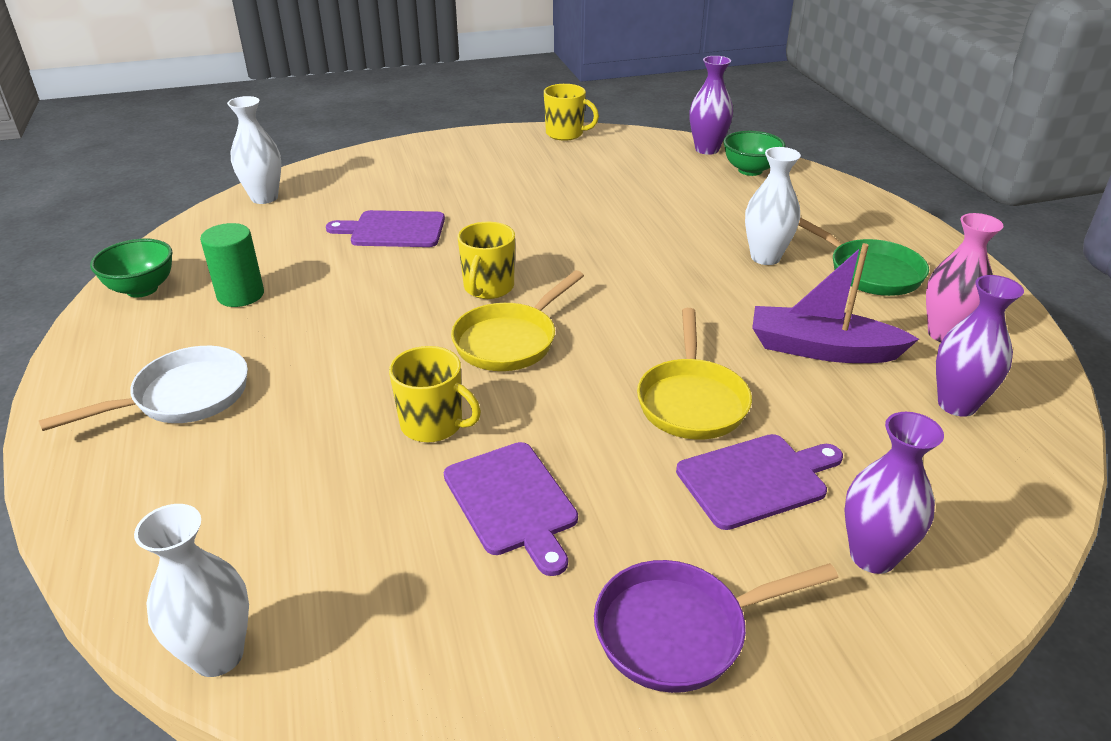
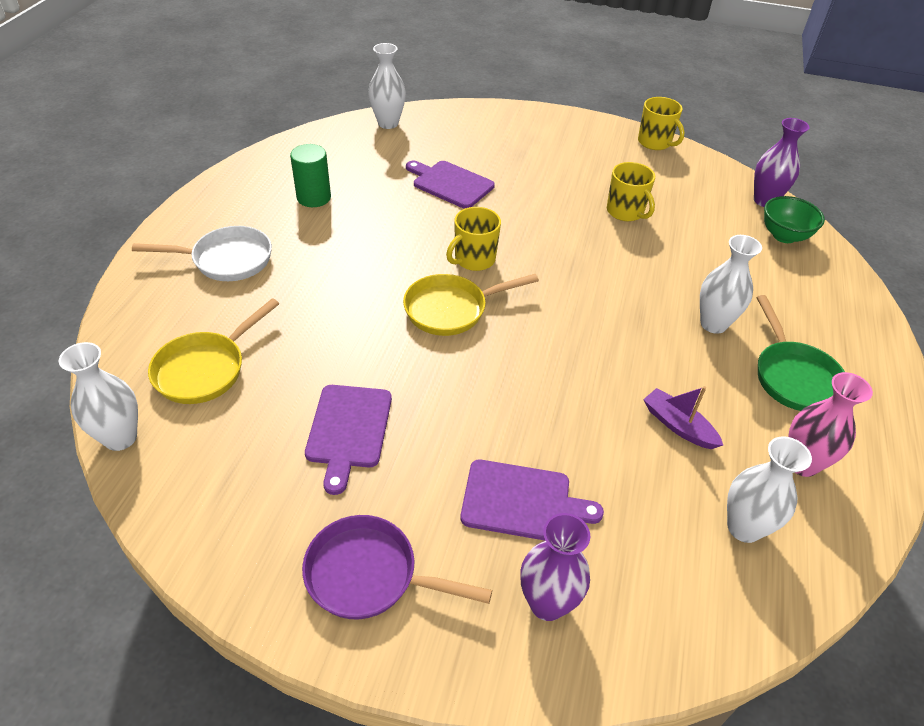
camera: 30 degrees right, 10 degrees up
(142, 289) = (262, 169): green bowl -> none
(433, 424) = (349, 350): yellow mug -> yellow mug (625, 212)
(691, 401) = (534, 418): yellow pan -> yellow pan (205, 369)
(822, 349) = (678, 425): purple boat -> purple boat, size x0.62
(957, 404) = (744, 527): purple vase -> white vase

